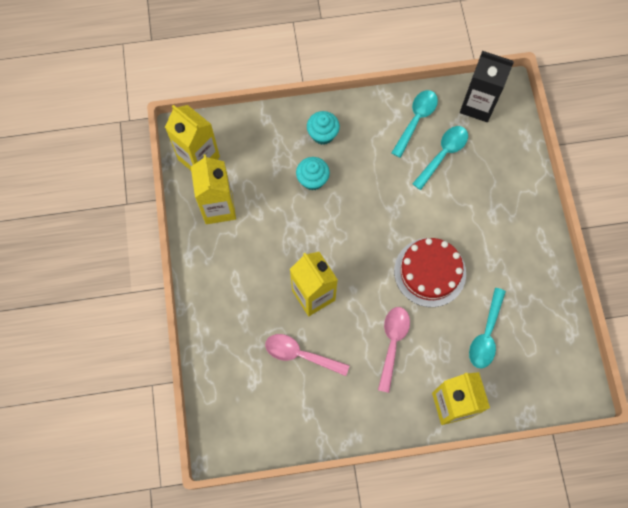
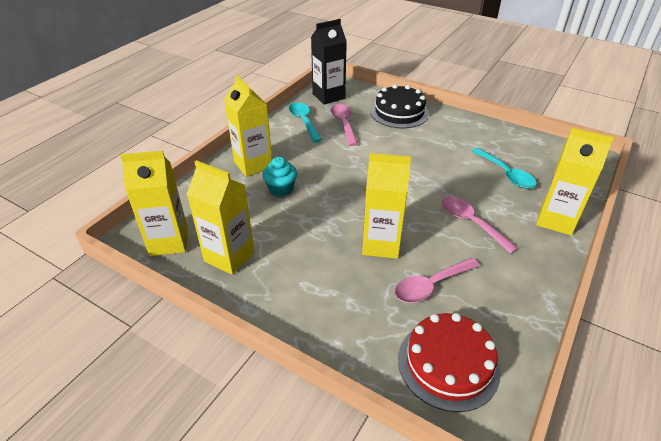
camera: 50 degrees left, 30 degrees down
(322, 134) = (253, 164): turquoise cupcake -> yellow carton
(430, 272) = (427, 173): red cake -> red cake (448, 364)
(443, 154) = (343, 124): turquoise spoon -> pink spoon
(507, 186) = (399, 112): none -> black cake

